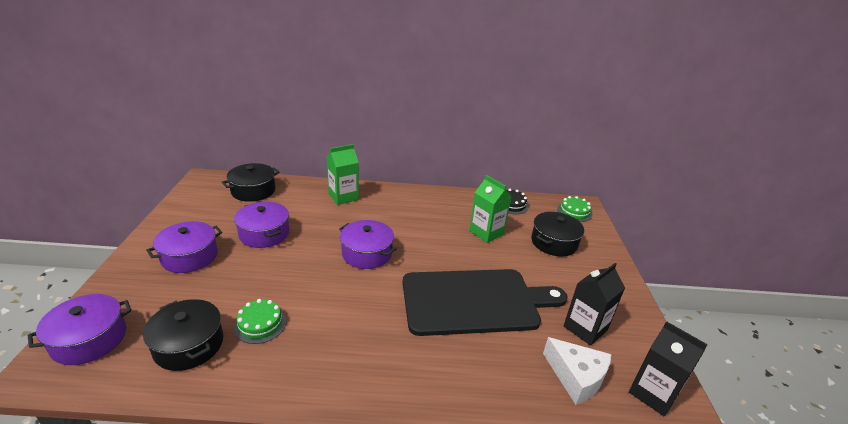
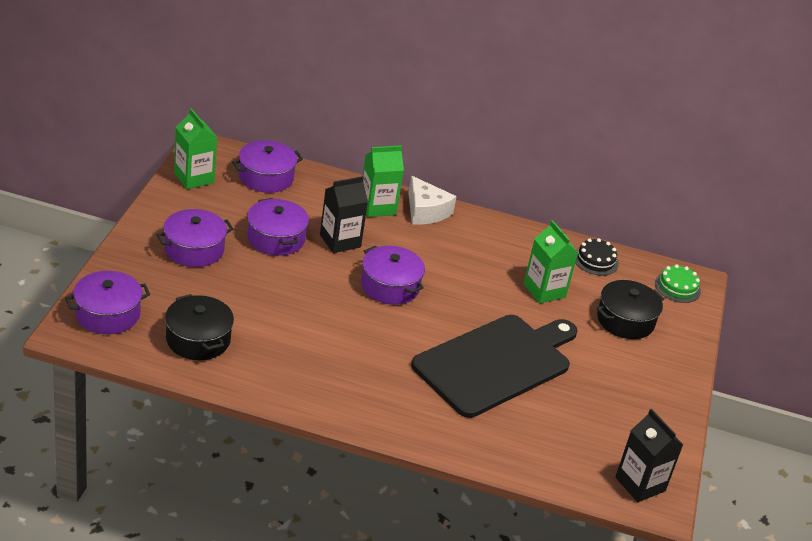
camera: 10 degrees right, 5 degrees up
(192, 200) = (194, 178): none -> green carton
(253, 191) = (266, 177): black pot -> purple pot
(260, 324) = (266, 335): green cake -> none
(475, 301) = (496, 363): black cutting board -> black cutting board turned 45 degrees counterclockwise
(576, 377) = (569, 453): white cheese -> white cheese (425, 211)
(585, 328) = (606, 416): black carton -> black carton (340, 241)

